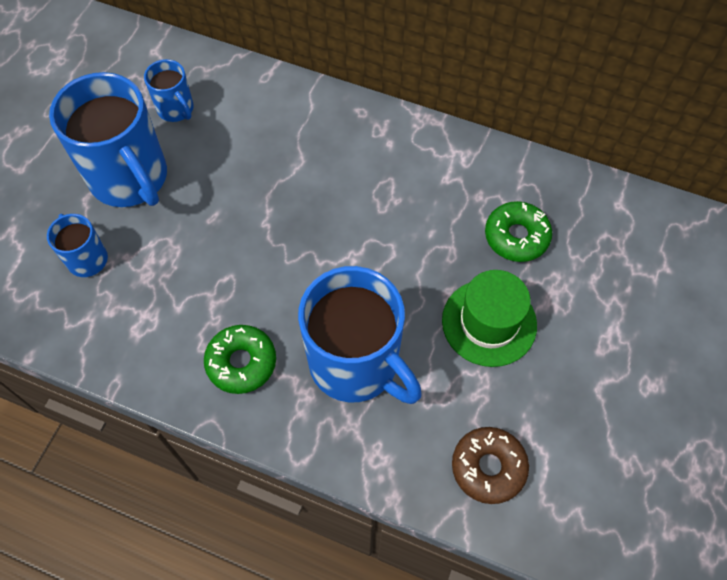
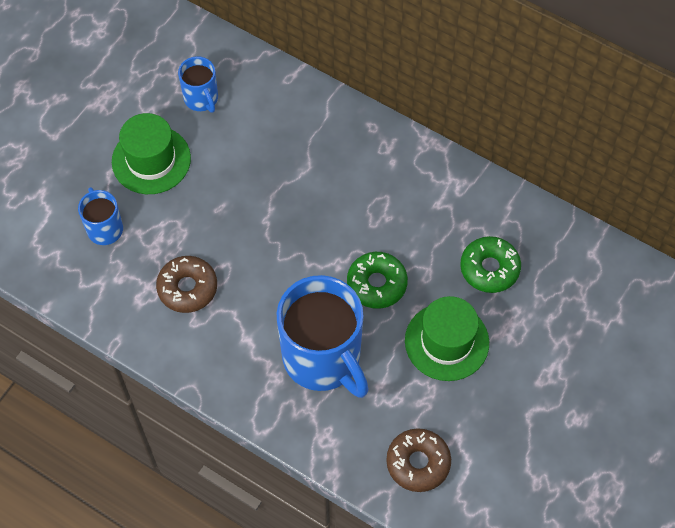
camera: 10 degrees right, 0 degrees up
(130, 178) = (151, 160): blue mug -> green hat
(189, 309) = (187, 288): none -> brown donut
(241, 362) = (225, 341): green donut -> green donut (376, 284)

